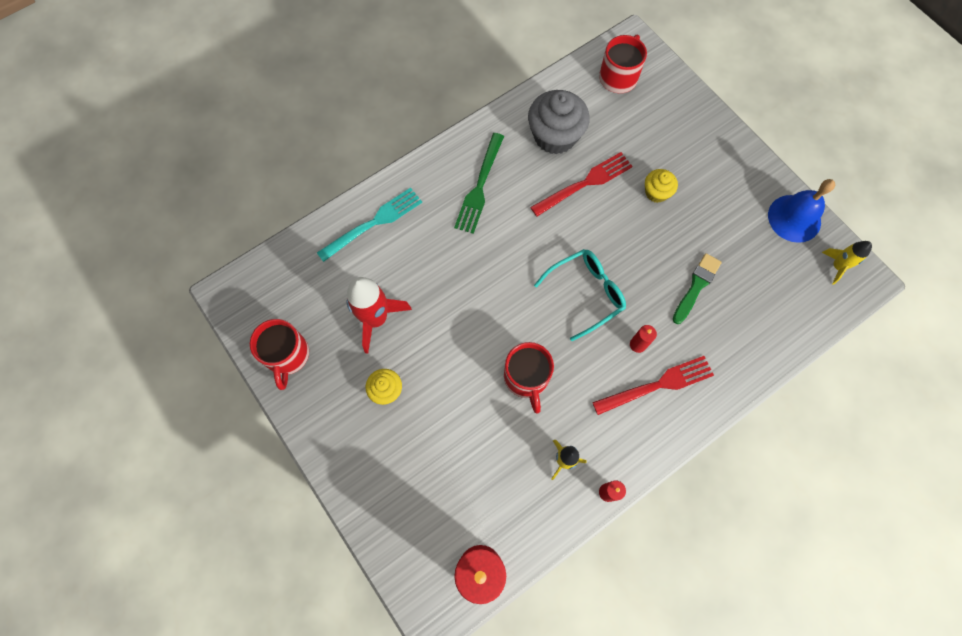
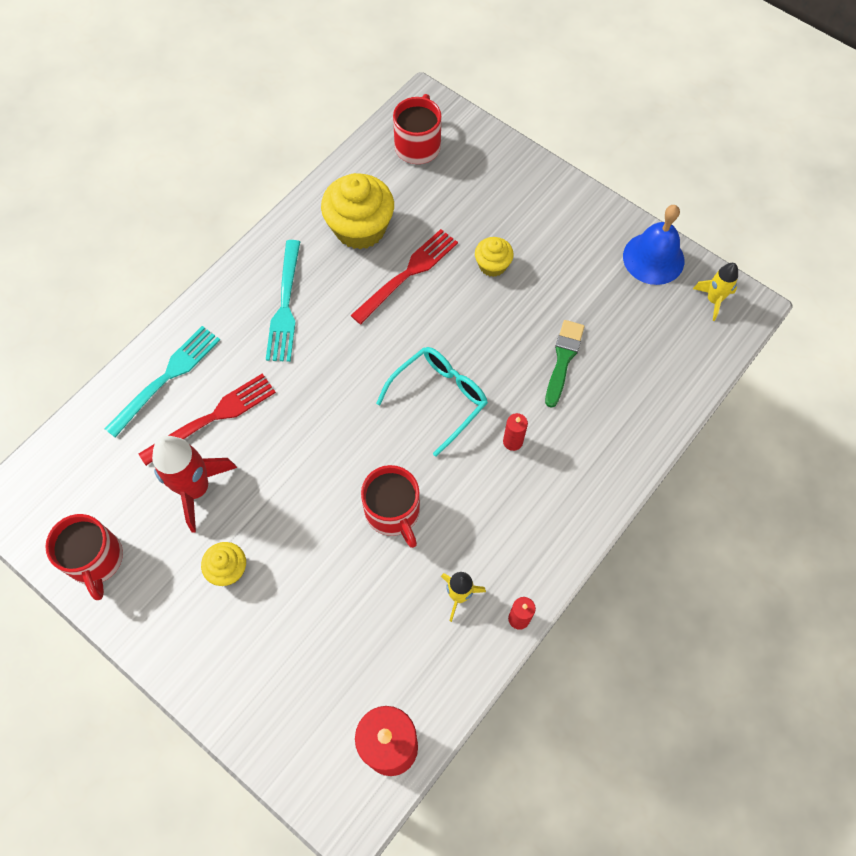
camera: 15 degrees left, 5 degrees down
(480, 187) = (285, 306): green fork -> turquoise fork
(555, 136) = (360, 228): grey cupcake -> yellow cupcake
(657, 385) = (546, 481): red fork -> red fork (213, 417)

